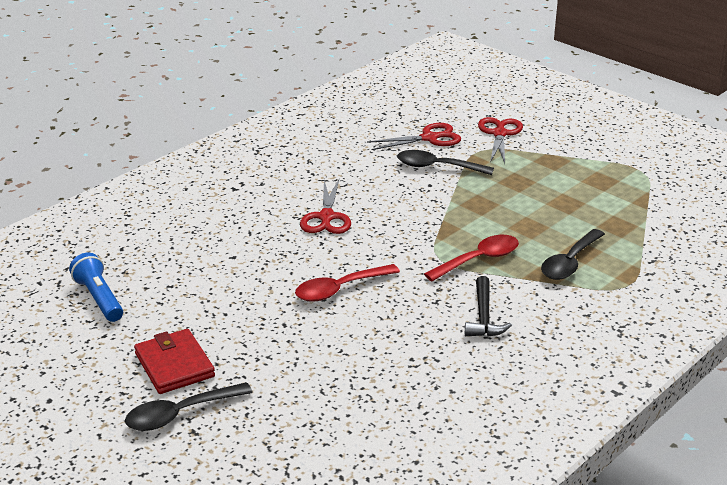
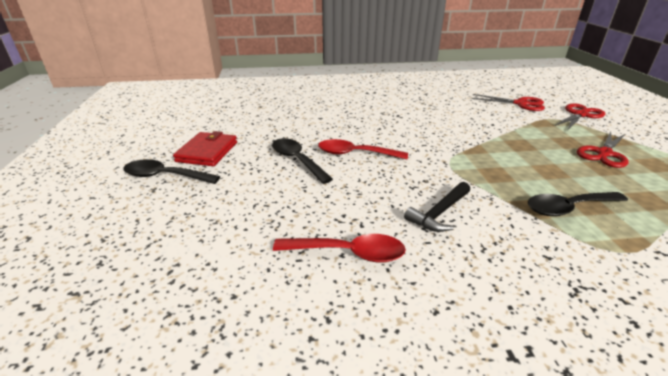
camera: 40 degrees right, 0 degrees up
(99, 298) = (230, 111): blue flashlight -> none
(326, 217) = (400, 118): red scissors -> red scissors (604, 153)
(437, 167) = (509, 117): black spoon -> black spoon (297, 160)
(479, 260) = (481, 175): red spoon -> red spoon (348, 253)

